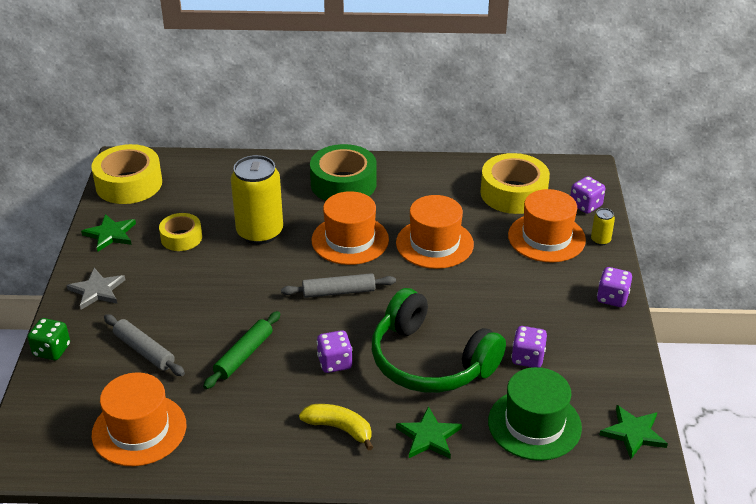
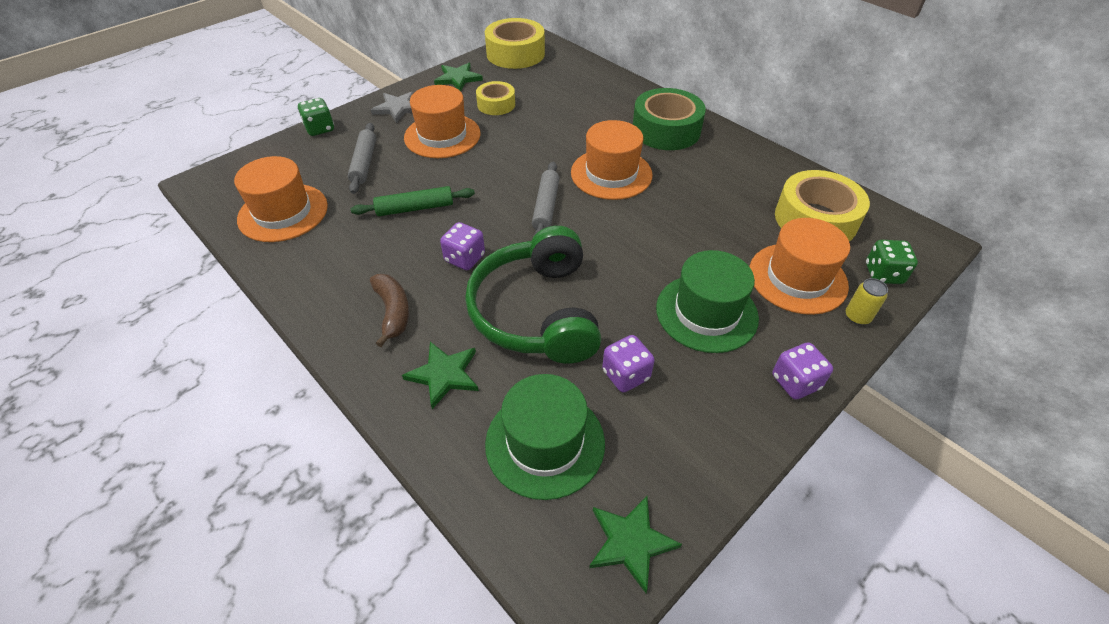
camera: 45 degrees right, 10 degrees up
(260, 232) = (552, 130): yellow can -> none
(338, 292) = (546, 207): grey rolling pin -> grey rolling pin turned 60 degrees clockwise
(339, 428) = (393, 312): yellow banana -> brown banana
(434, 243) = (678, 218): orange hat -> orange hat (442, 136)
(524, 292) = (706, 312): none -> green hat
(585, 205) = (883, 274): purple dice -> green dice

